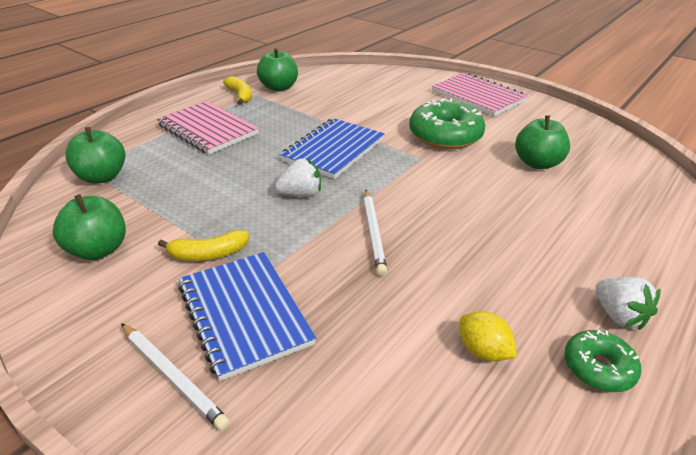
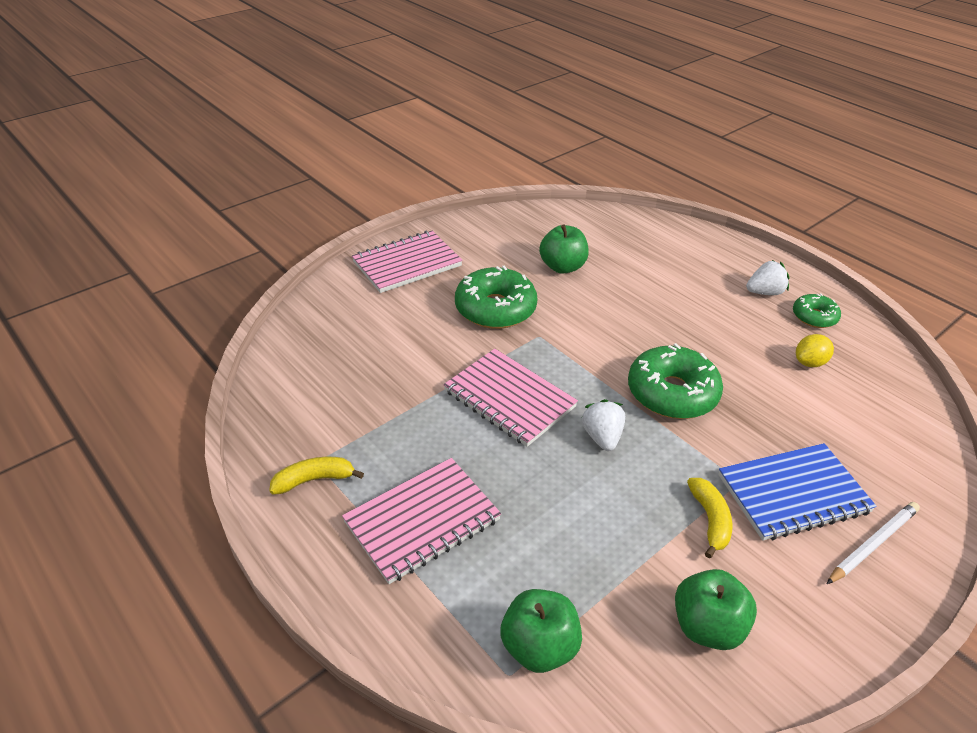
camera: 80 degrees left, 5 degrees up
(279, 88) = (303, 433): green apple -> none
(333, 150) = (509, 399): blue notebook -> pink notebook
(373, 233) = (672, 393): white pencil -> green donut

